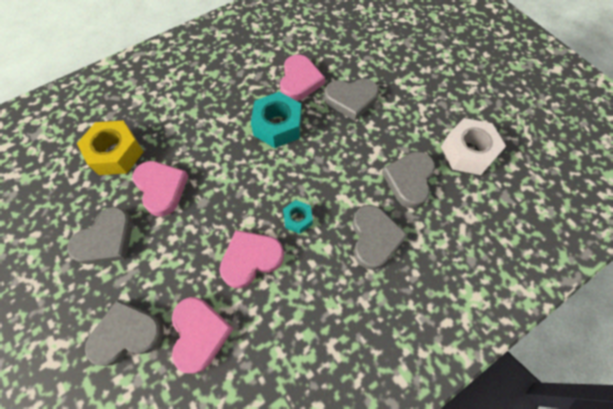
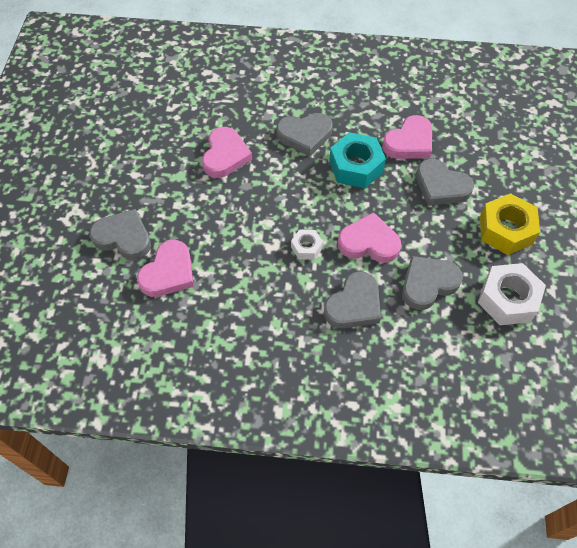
camera: 40 degrees right, 5 degrees down
(106, 240) = (159, 166): grey heart -> grey heart (305, 135)
(116, 153) = (214, 108): yellow nut -> yellow nut (505, 230)
(251, 259) = (246, 250): pink heart -> pink heart (369, 242)
(298, 219) = (306, 247): turquoise nut -> white nut

